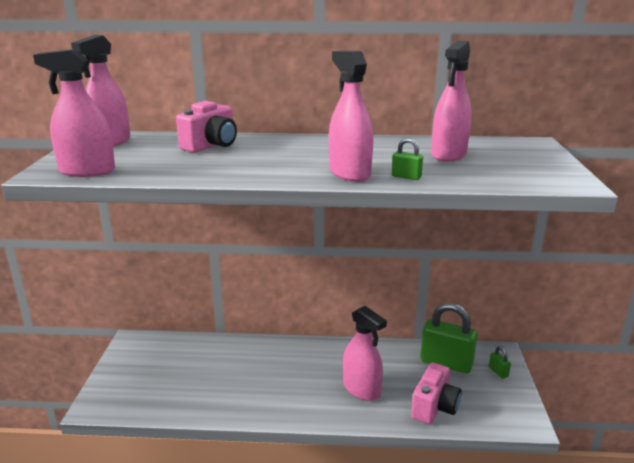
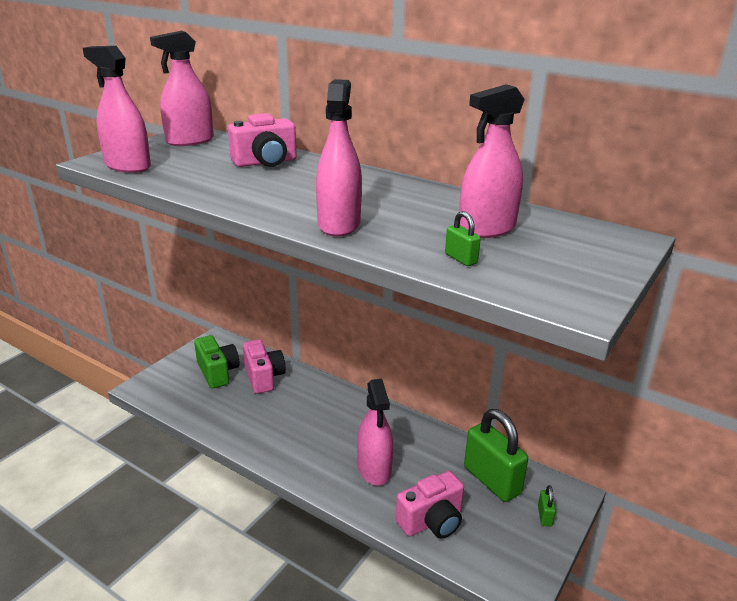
camera: 30 degrees right, 5 degrees up
(159, 366) = (217, 372): none -> green camera
(206, 356) = (263, 377): none -> pink camera
(406, 177) = (389, 243): green padlock -> green padlock (460, 259)

